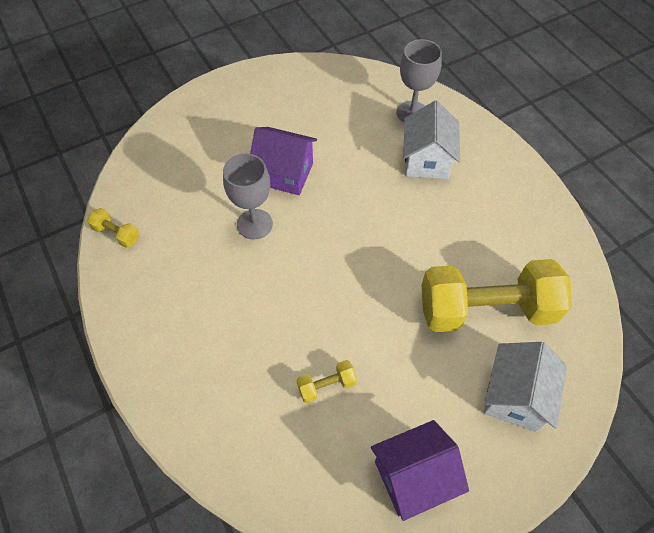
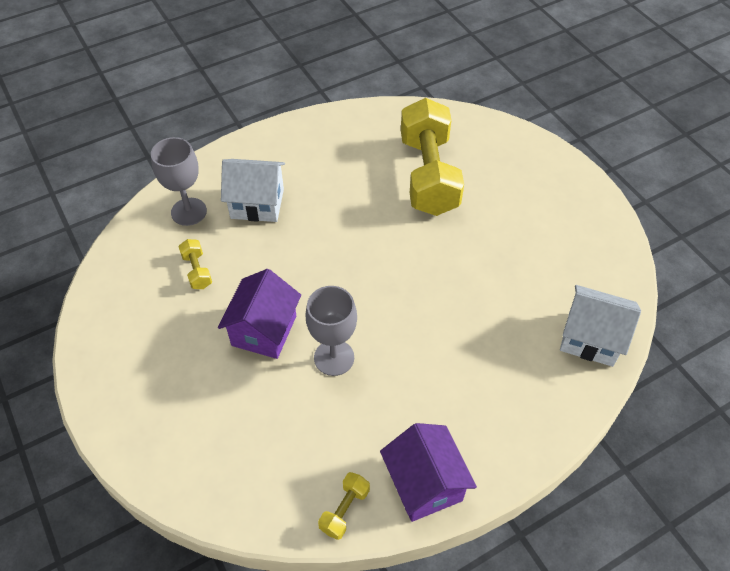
camera: 90 degrees left, 5 degrees down
(326, 385) = (513, 290): yellow dumbbell -> yellow dumbbell (197, 271)
(413, 476) = (581, 233): purple house -> purple house (424, 484)
(515, 396) = (505, 165): white house -> white house (590, 338)

